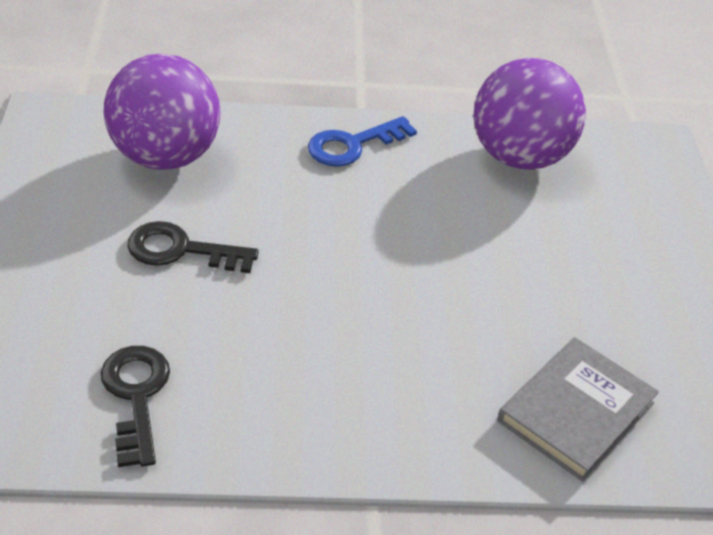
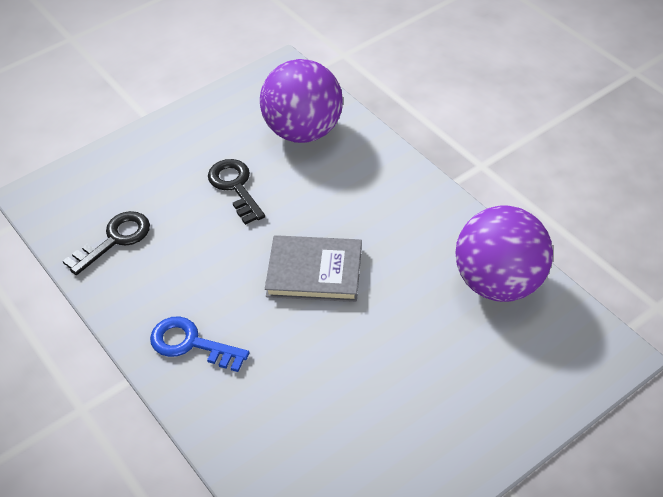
camera: 60 degrees right, 5 degrees up
(353, 145) = (410, 198): blue key -> blue key (191, 344)
(576, 412) = (278, 439): grey book -> grey book (314, 272)

